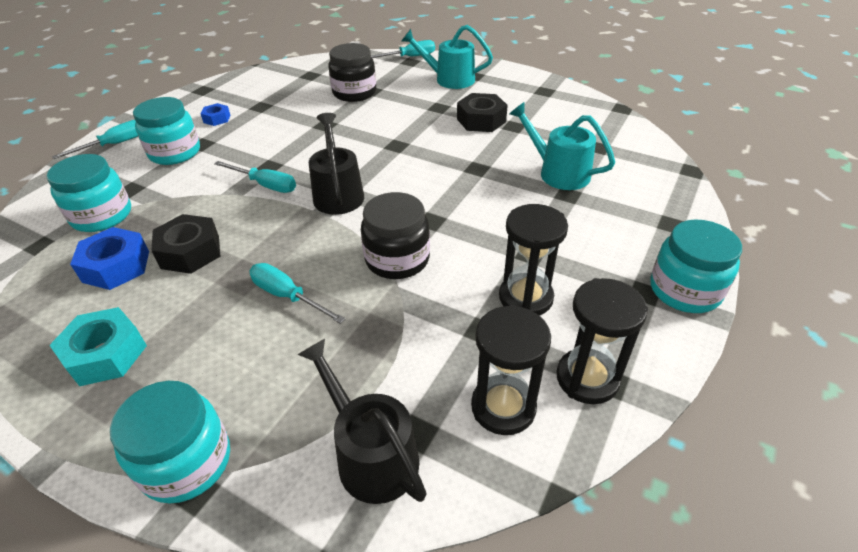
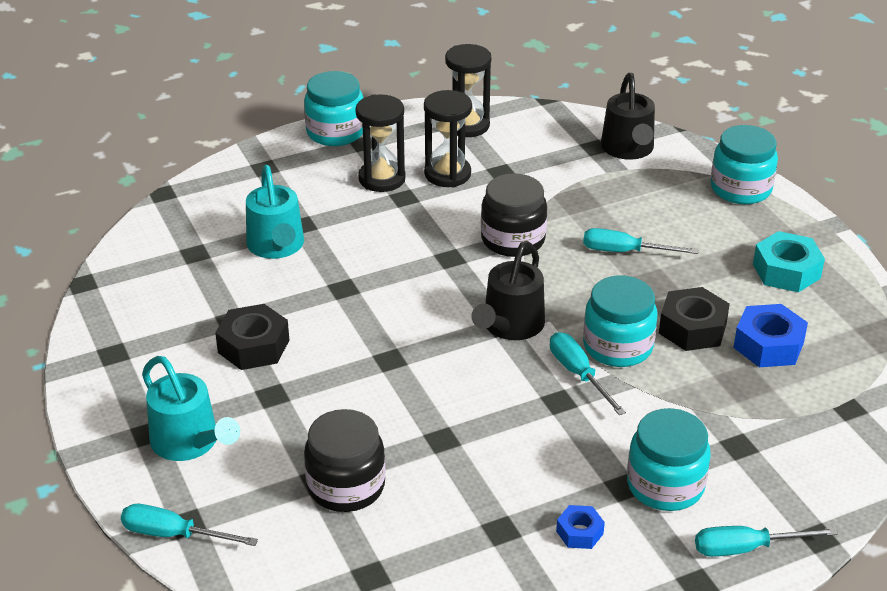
camera: 145 degrees left, 5 degrees down
(102, 216) = (777, 417): turquoise jar -> turquoise jar (618, 346)
(287, 296) = (624, 251): turquoise screwdriver -> turquoise screwdriver turned 120 degrees clockwise
(503, 407) = (532, 135): black hourglass -> black hourglass (382, 179)

